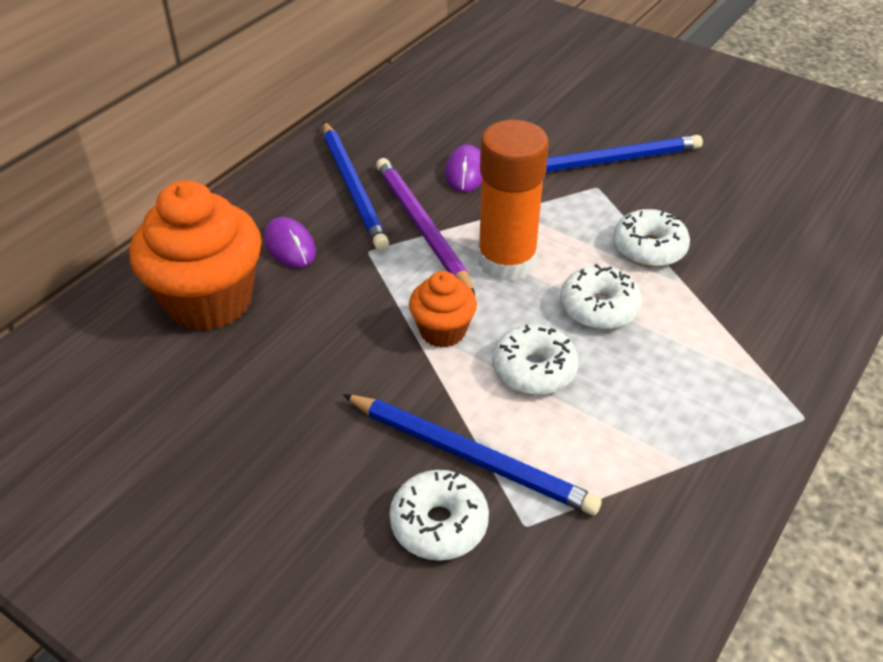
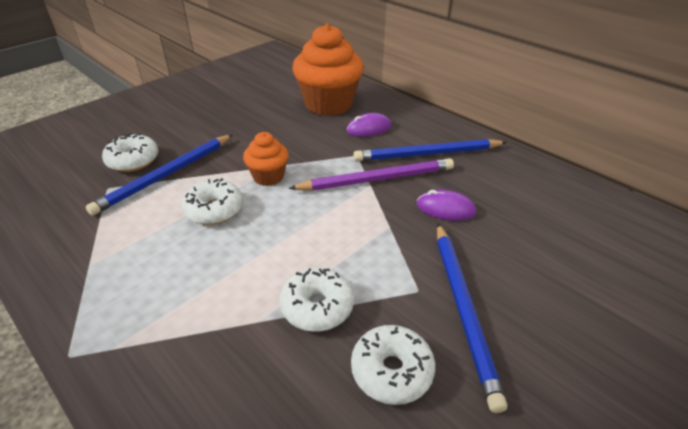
camera: 100 degrees right, 5 degrees down
(506, 261) = (327, 214): orange glue stick -> none
(598, 308) = (256, 254): white donut -> white donut (391, 371)

